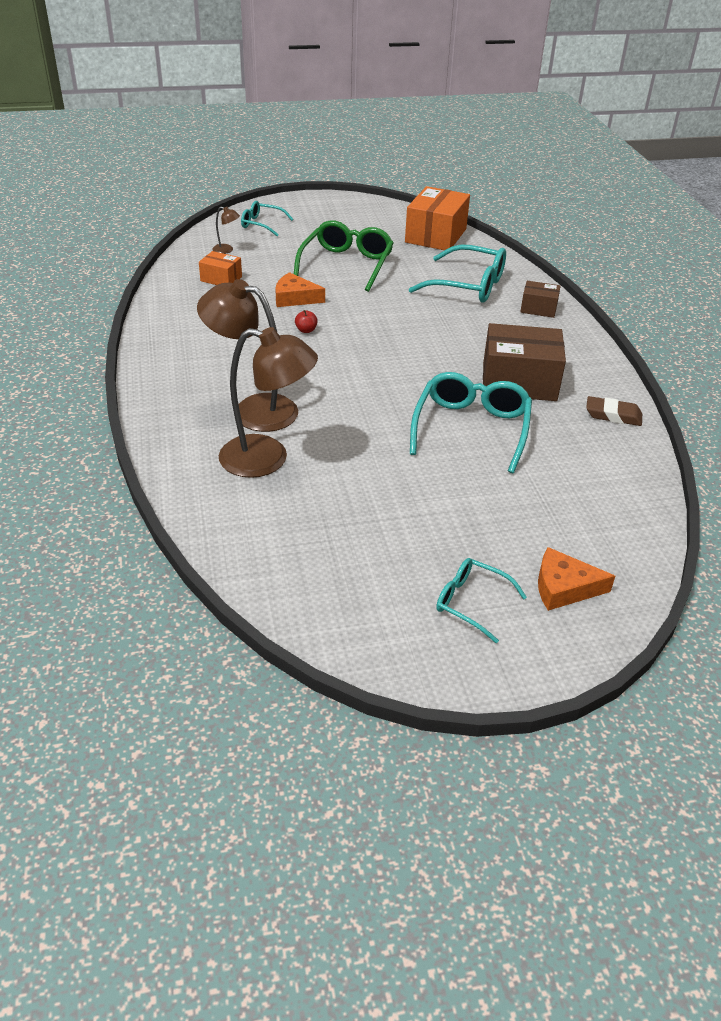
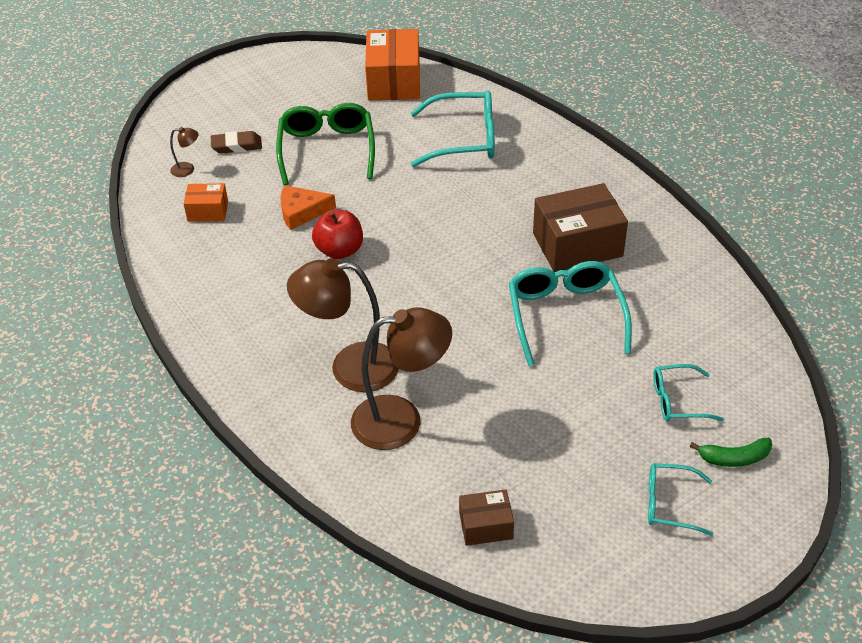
camera: 20 degrees left, 5 degrees up
(261, 224) = (202, 121): turquoise glasses -> turquoise glasses (677, 401)
(306, 330) = (339, 250): red apple -> red apple, size x2.06
(538, 308) = (546, 147): brown box -> brown box (486, 526)
(563, 587) = (734, 458): orange cheese -> green banana
(613, 415) = (679, 255): brown eraser -> brown eraser (237, 146)

